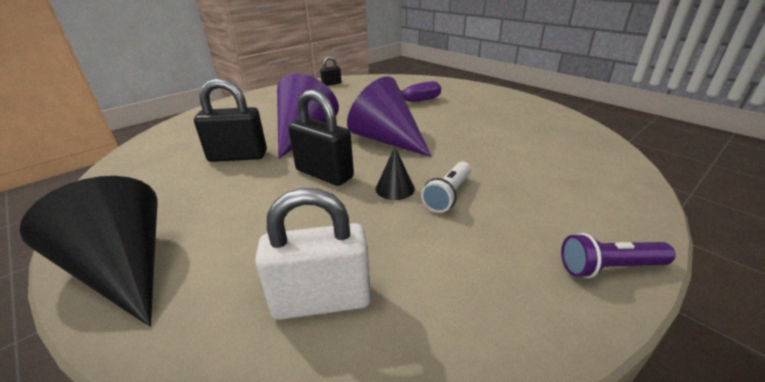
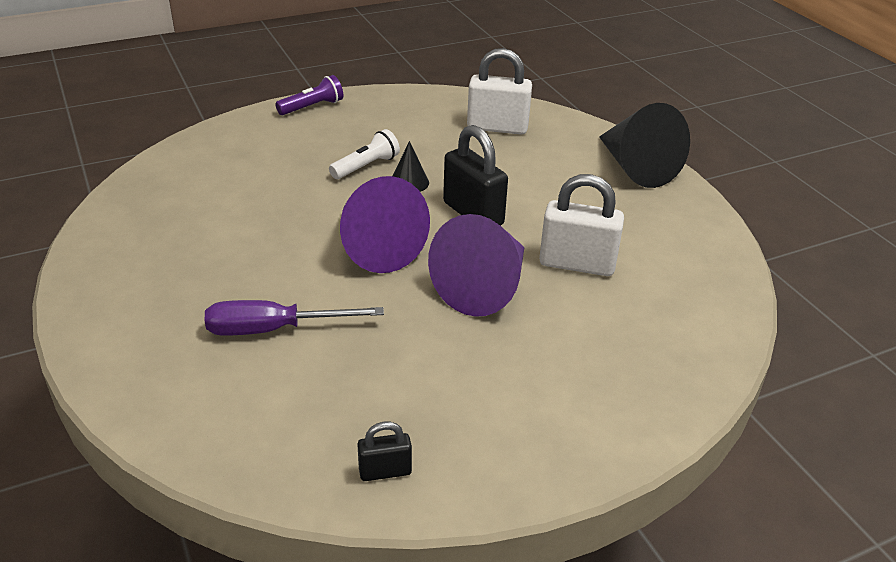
camera: 165 degrees left, 5 degrees up
(238, 156) = (577, 264): black padlock -> white padlock
(608, 268) = (312, 107): purple flashlight -> purple flashlight turned 45 degrees counterclockwise

